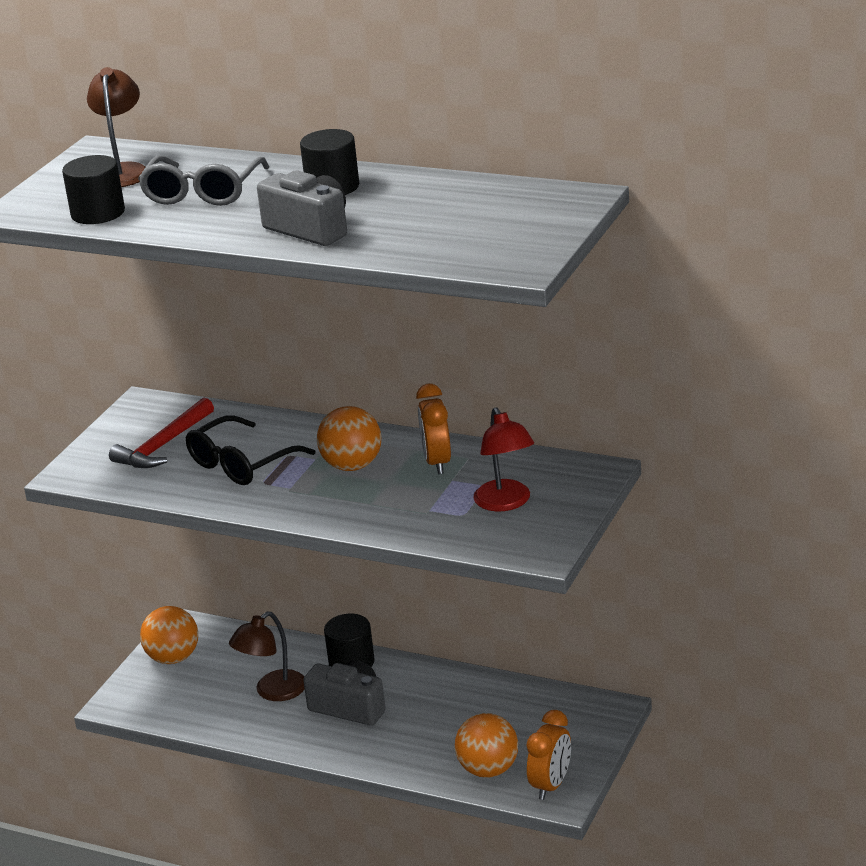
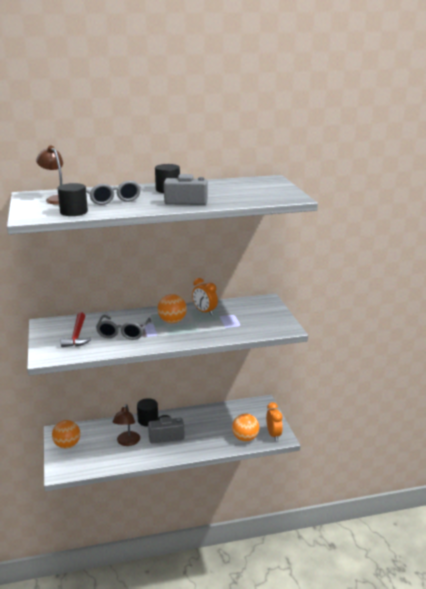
camera: 40 degrees left, 5 degrees down
(241, 464) = (123, 333): black glasses -> grey glasses
(506, 503) = (250, 317): red lamp -> none

